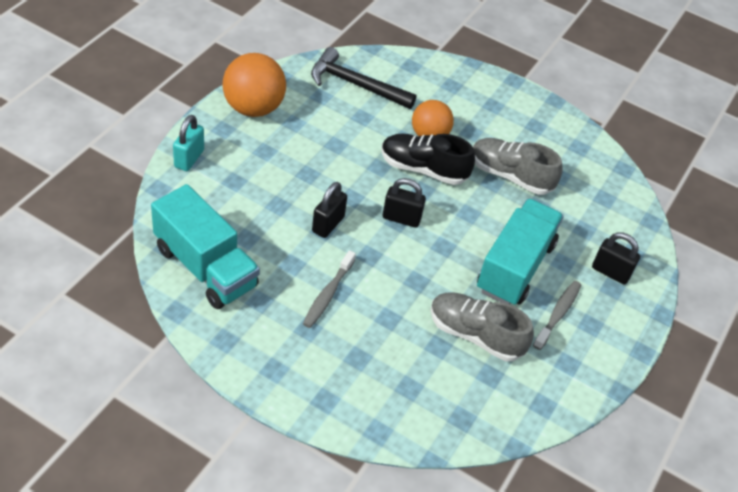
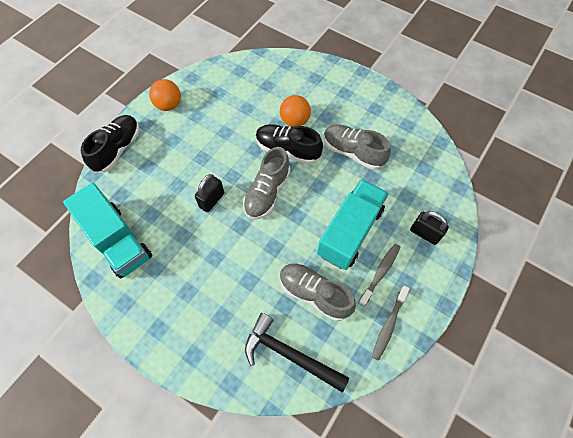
camera: 10 degrees right, 15 degrees up
(189, 158) = (117, 149): turquoise padlock -> black shoe
(253, 108) = (168, 105): orange ball -> orange ball, size x0.67
(327, 294) = (205, 261): grey toothbrush -> grey toothbrush (388, 325)
(355, 84) = (244, 81): black hammer -> black hammer (289, 354)
(401, 218) = (267, 192): black padlock -> grey shoe

